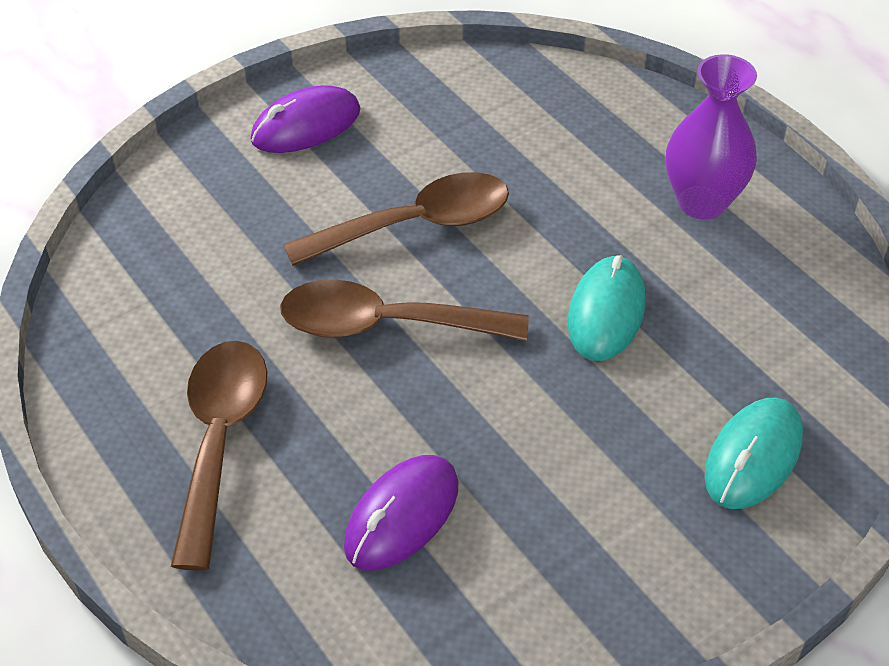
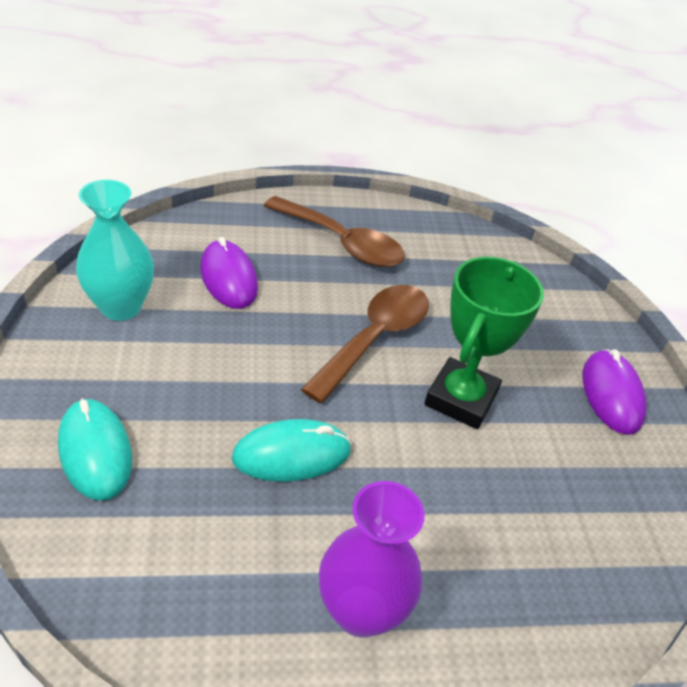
camera: 115 degrees right, 5 degrees down
(415, 225) = (461, 399): brown spoon -> green trophy
(556, 589) = (121, 307): none -> turquoise vase
(606, 312) = (292, 454): turquoise mouse -> turquoise mouse turned 60 degrees counterclockwise

